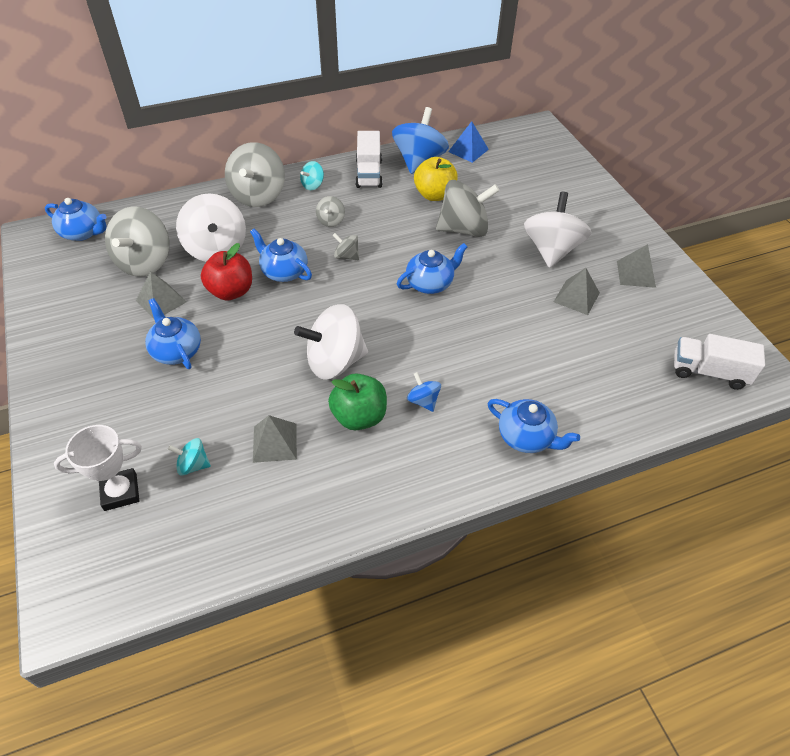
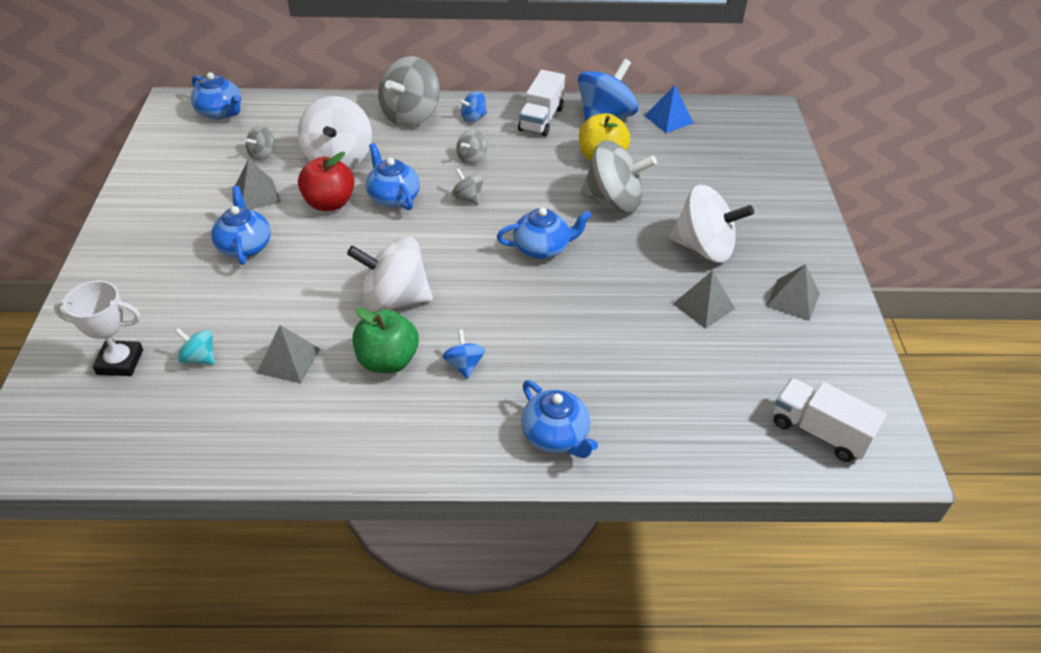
camera: 20 degrees right, 5 degrees down
(145, 262) = (262, 154): grey spinning top -> grey spinning top, size x0.47
(312, 185) = (473, 118): turquoise spinning top -> blue spinning top
(551, 250) = (704, 248): white spinning top -> white spinning top turned 75 degrees clockwise

